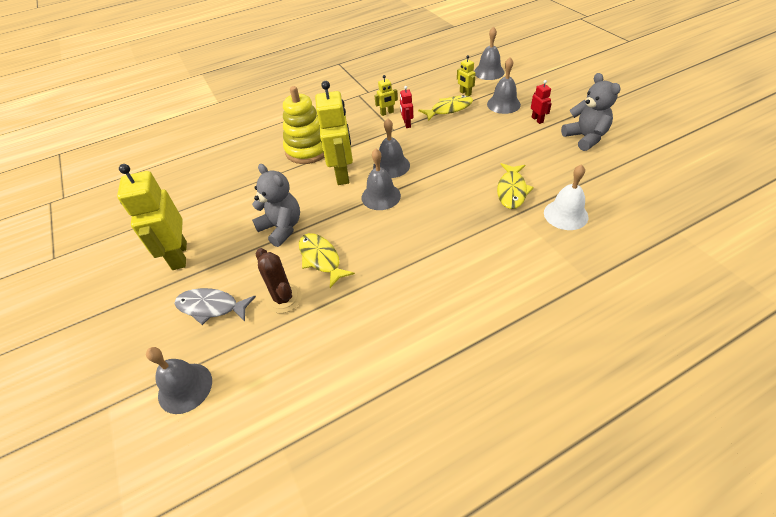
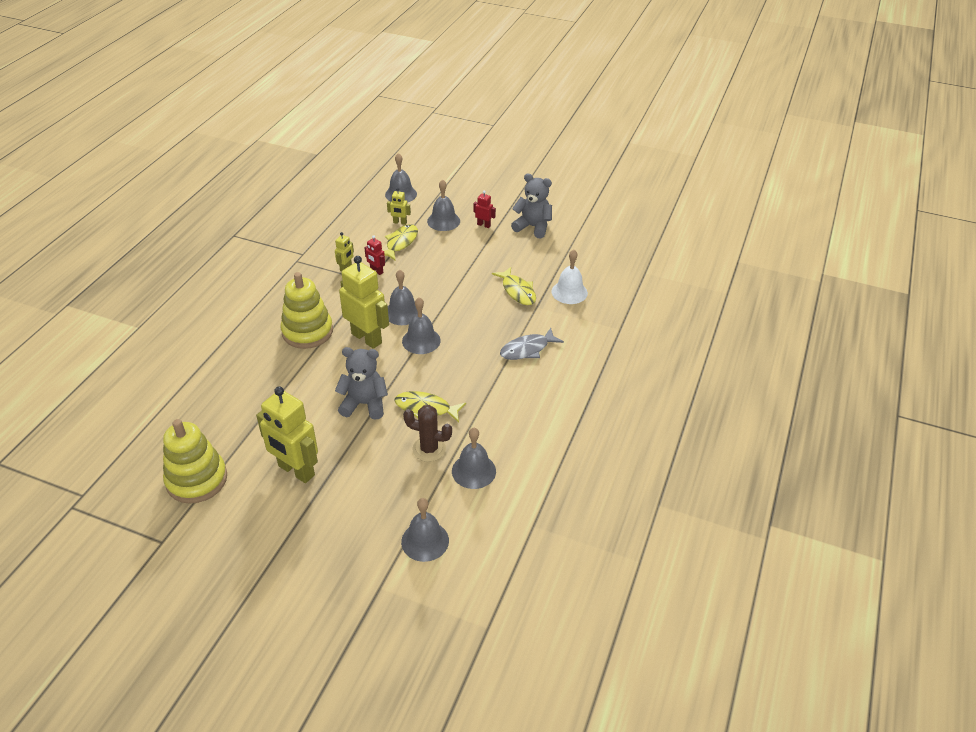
camera: 45 degrees left, 5 degrees down
(122, 224) = (197, 480): none -> yellow stacking toy
(211, 307) = (377, 486): grey fish -> grey fish (527, 349)
(295, 345) = (473, 471): none -> grey bell

